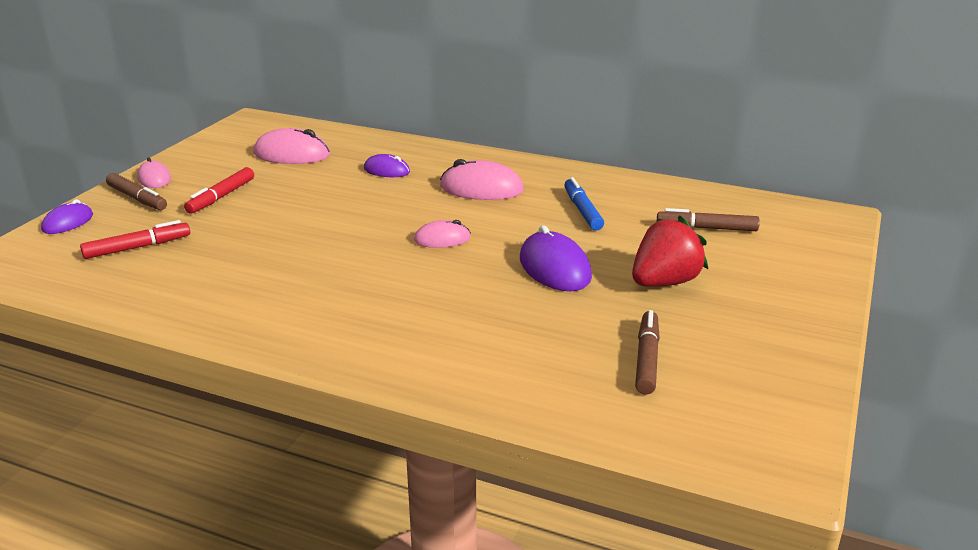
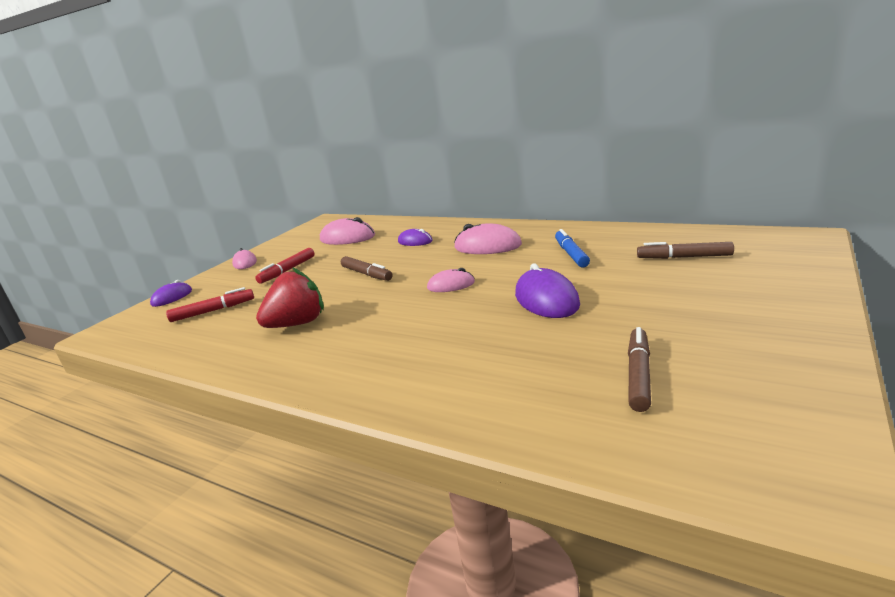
camera: 10 degrees right, 5 degrees down
(137, 198) = (227, 277): brown marker -> brown marker (366, 274)
(664, 282) = (649, 304): red strawberry -> red strawberry (297, 324)

